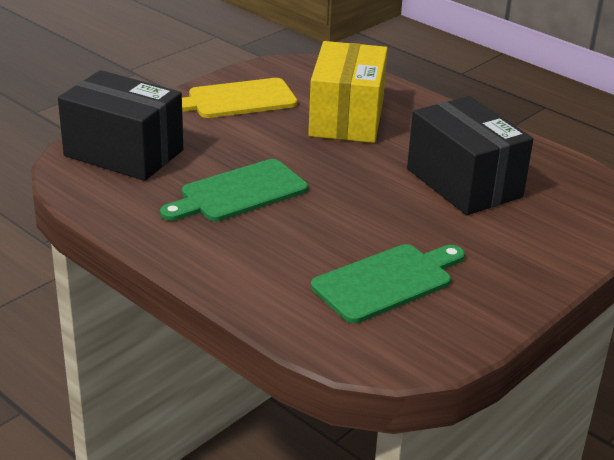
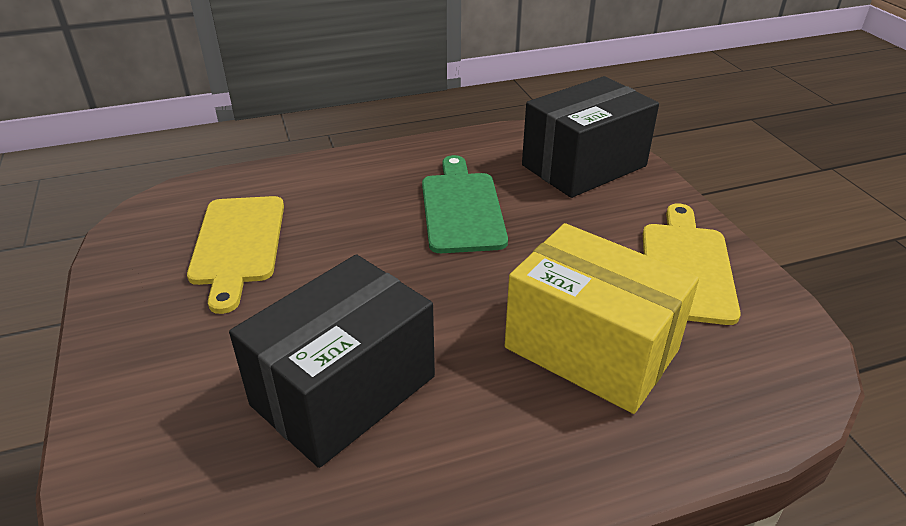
camera: 120 degrees right, 5 degrees up
(387, 282) = (237, 244): green cutting board -> yellow cutting board
(464, 183) = (344, 390): black box -> black box turned 45 degrees counterclockwise

